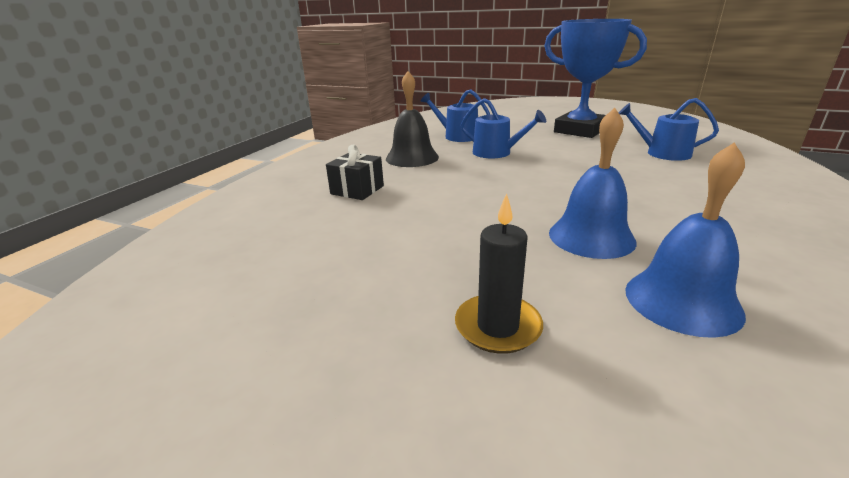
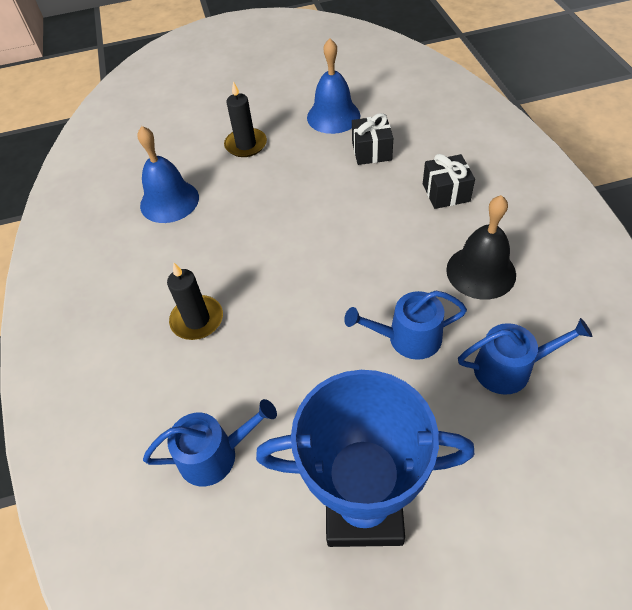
camera: 145 degrees right, 25 degrees up
(355, 239) = (371, 151): none -> black gift
(591, 237) = (232, 230): blue bell -> blue bell (333, 116)
(661, 196) = (197, 320): none -> black candle

